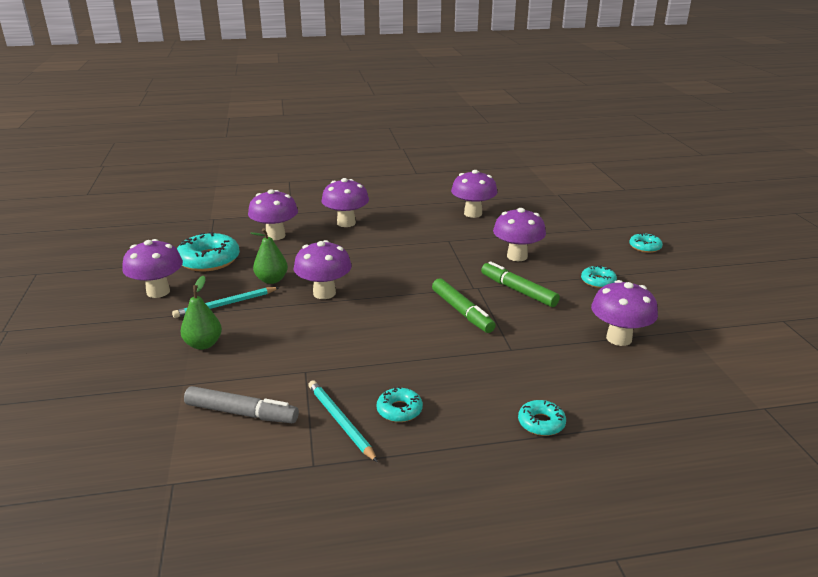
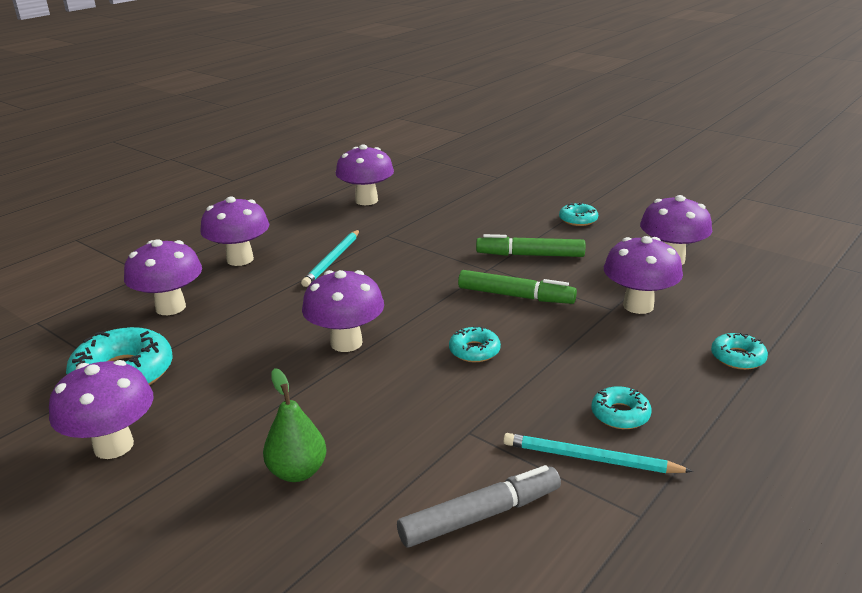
camera: 40 degrees left, 0 degrees up
(226, 304) = (244, 413): turquoise pencil -> turquoise pencil (333, 260)
(271, 280) = (255, 358): green pear -> none
(517, 256) = (476, 225): purple mushroom -> purple mushroom (638, 306)
(645, 247) = (564, 177): turquoise donut -> turquoise donut (474, 351)

